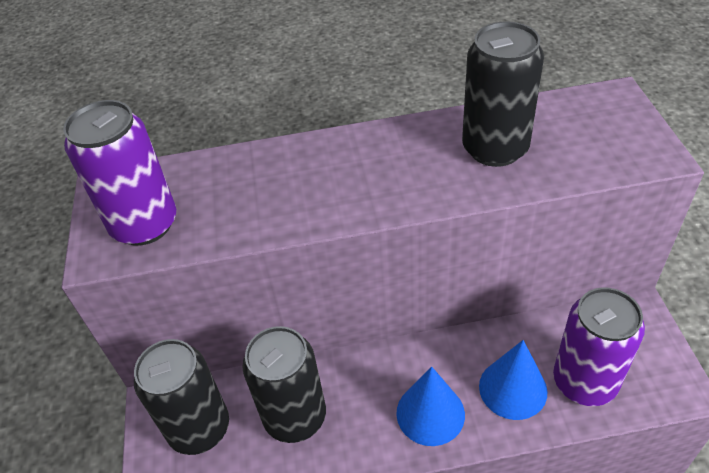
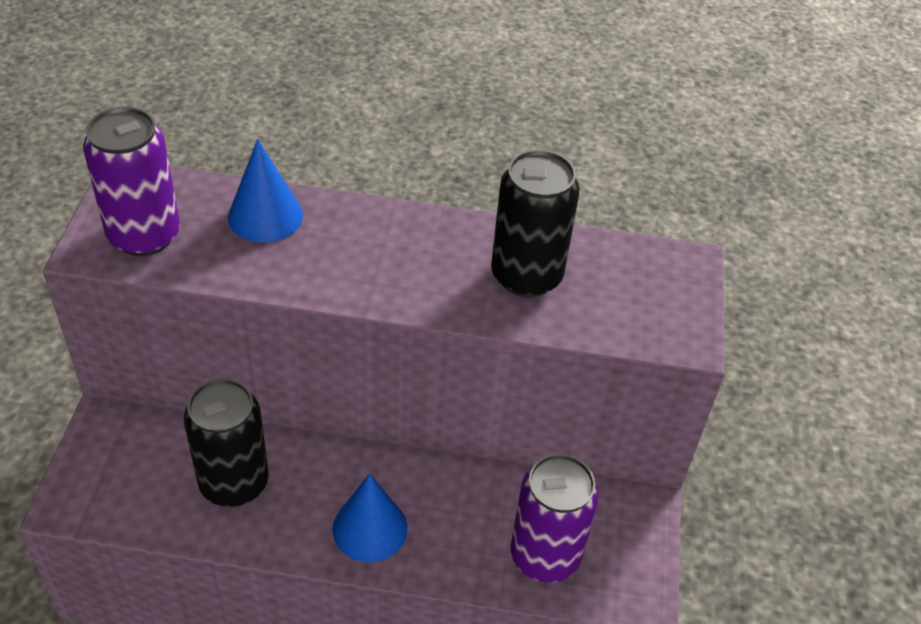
camera: 10 degrees right, 0 degrees up
(199, 428) = (136, 459): black can -> none
(513, 388) = (467, 535): blue cone -> blue cone (265, 216)

